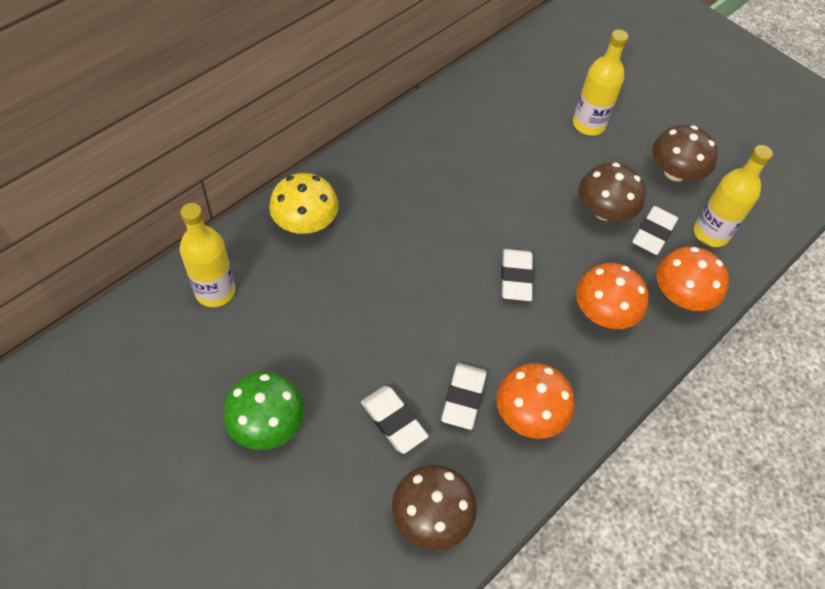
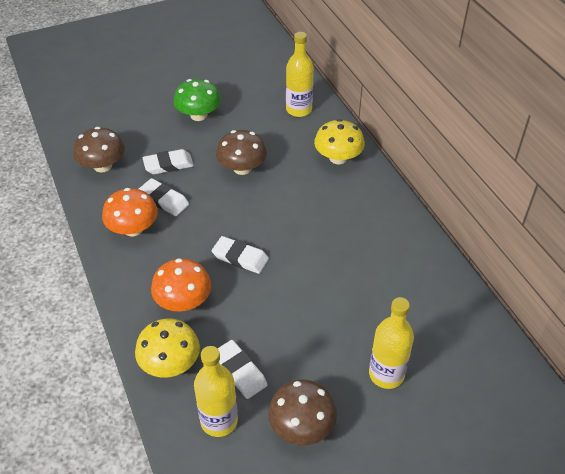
camera: 115 degrees right, 10 degrees down
(604, 211) = (279, 343): brown mushroom -> brown mushroom (242, 168)
(681, 295) = (170, 363): orange mushroom -> yellow mushroom

